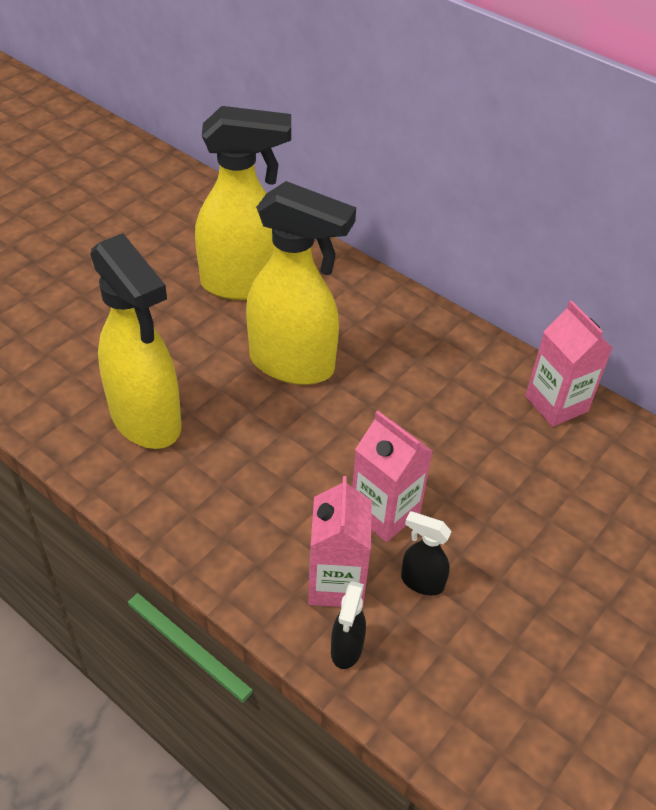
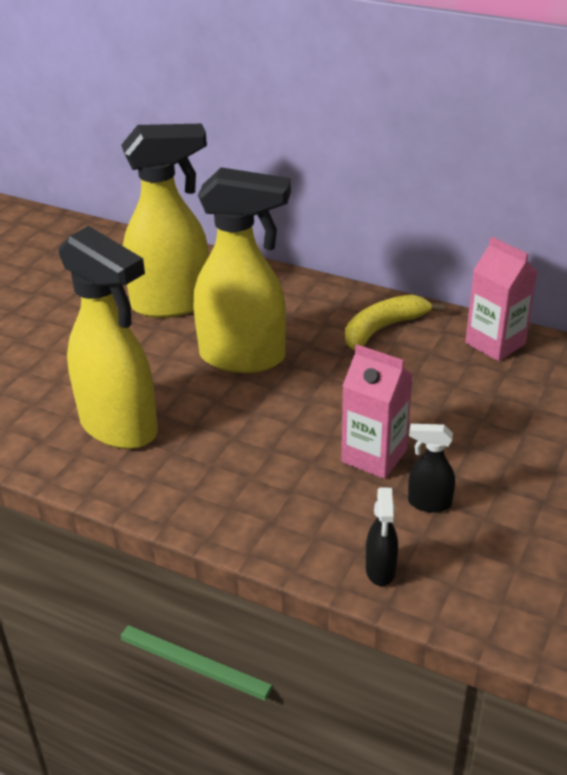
camera: 10 degrees left, 10 degrees down
(336, 583) = (350, 520): pink carton -> none
(446, 360) = (384, 328): none -> yellow banana

